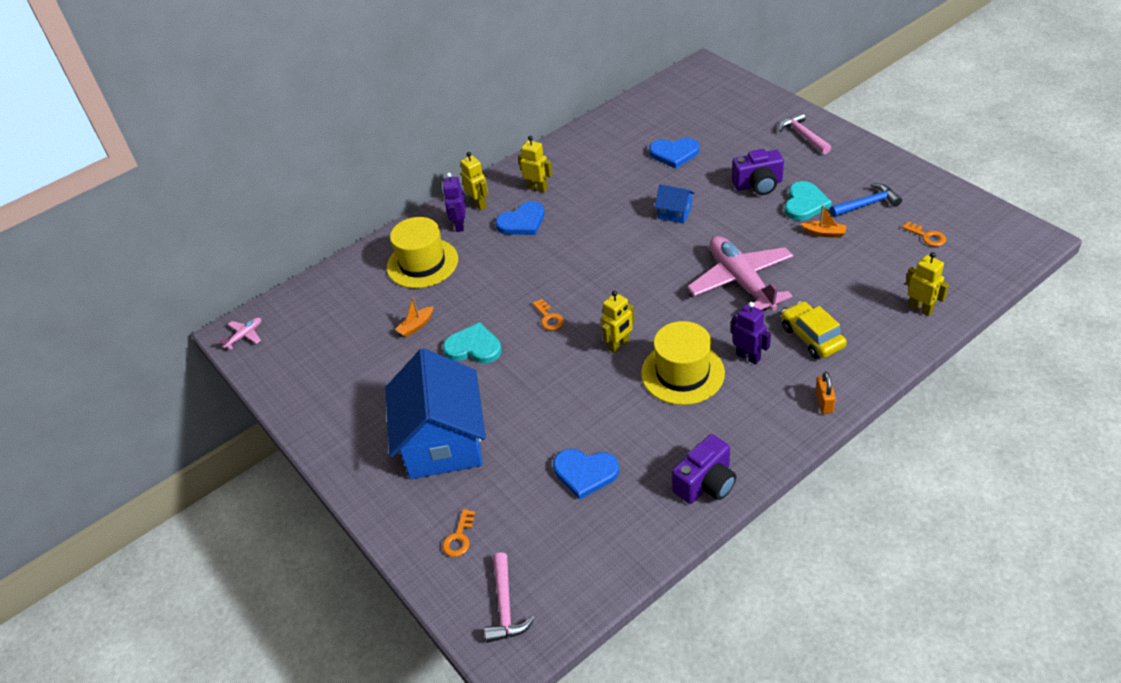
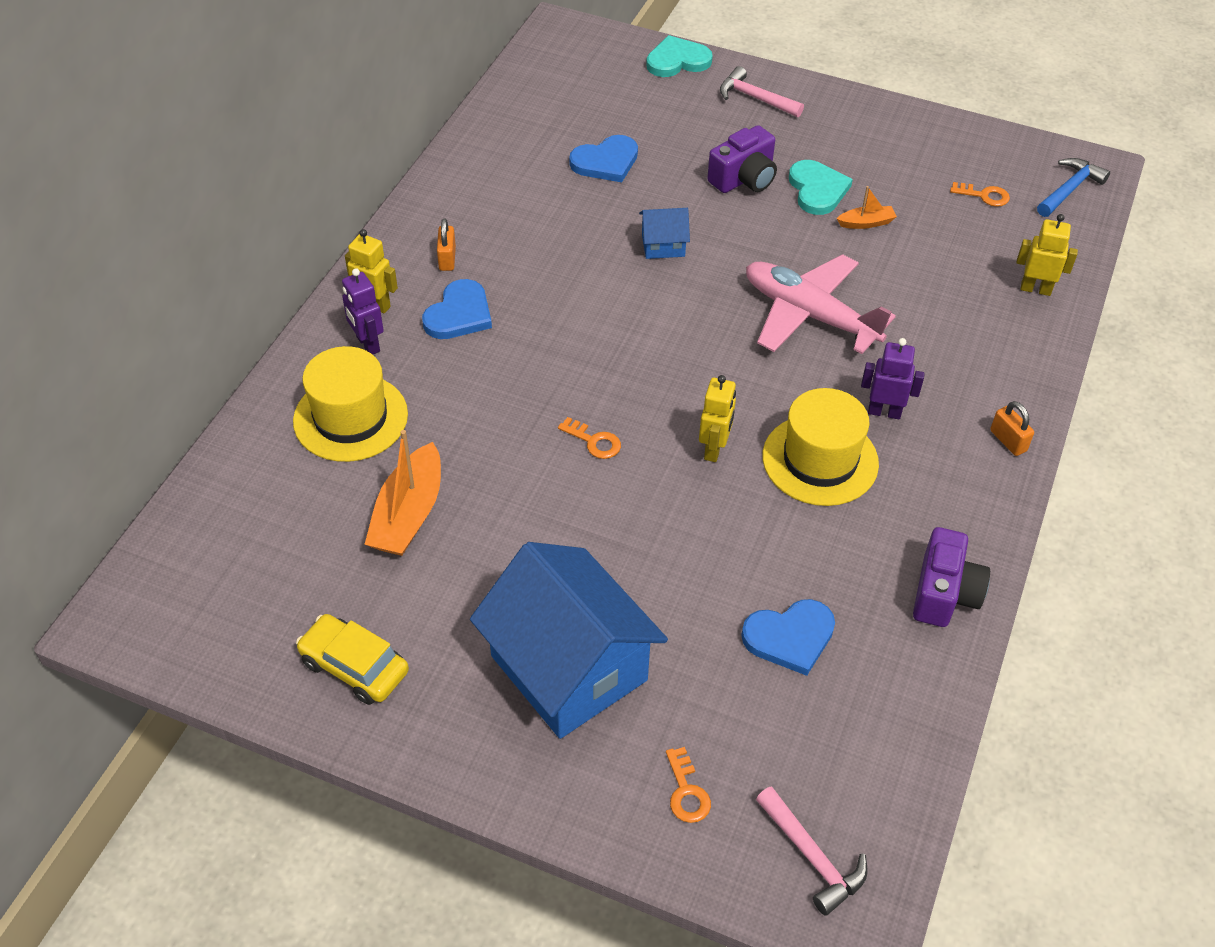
camera: 35 degrees left, 5 degrees up
(245, 336) = (136, 620): pink plane -> none
(416, 326) = (408, 514): orange boat -> orange boat, size x1.94
(474, 347) = (517, 517): turquoise heart -> turquoise heart (677, 60)
(537, 188) = (447, 259): yellow robot -> orange padlock
(812, 337) = (940, 362): yellow car -> yellow car (354, 667)
(867, 204) = (891, 172): blue hammer -> blue hammer (1069, 189)

